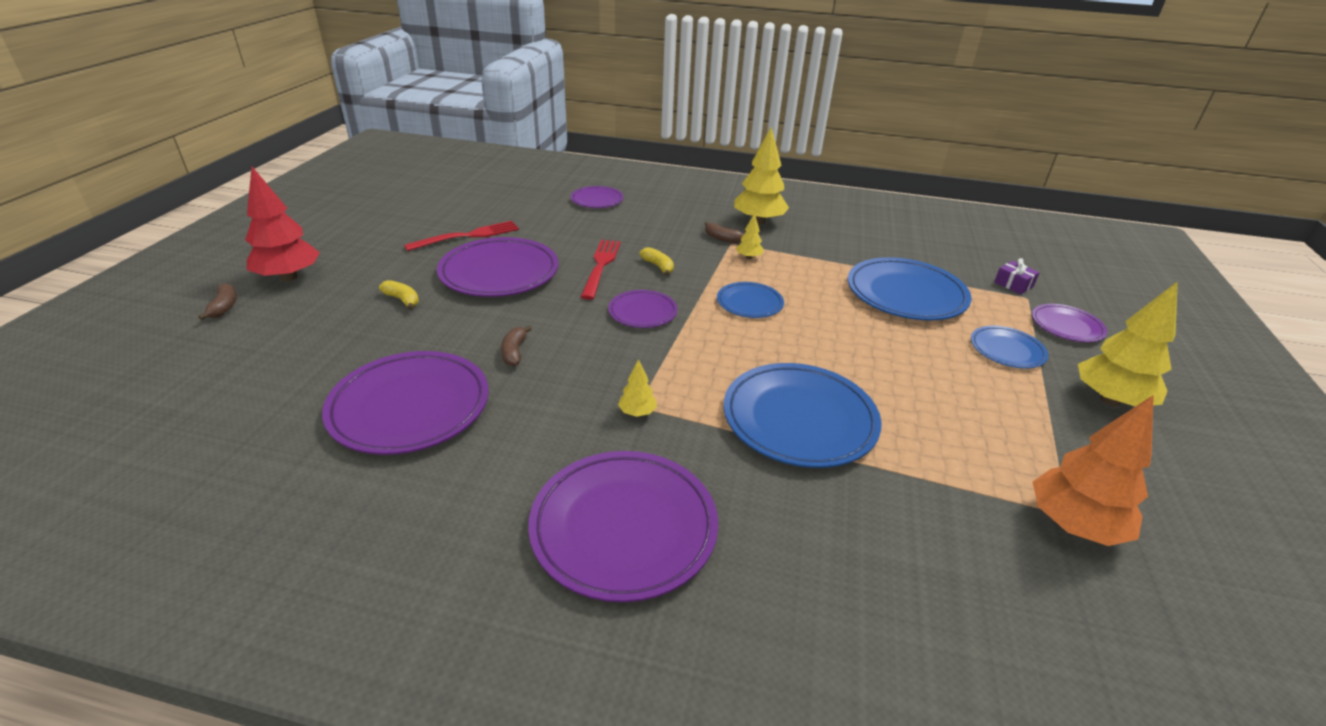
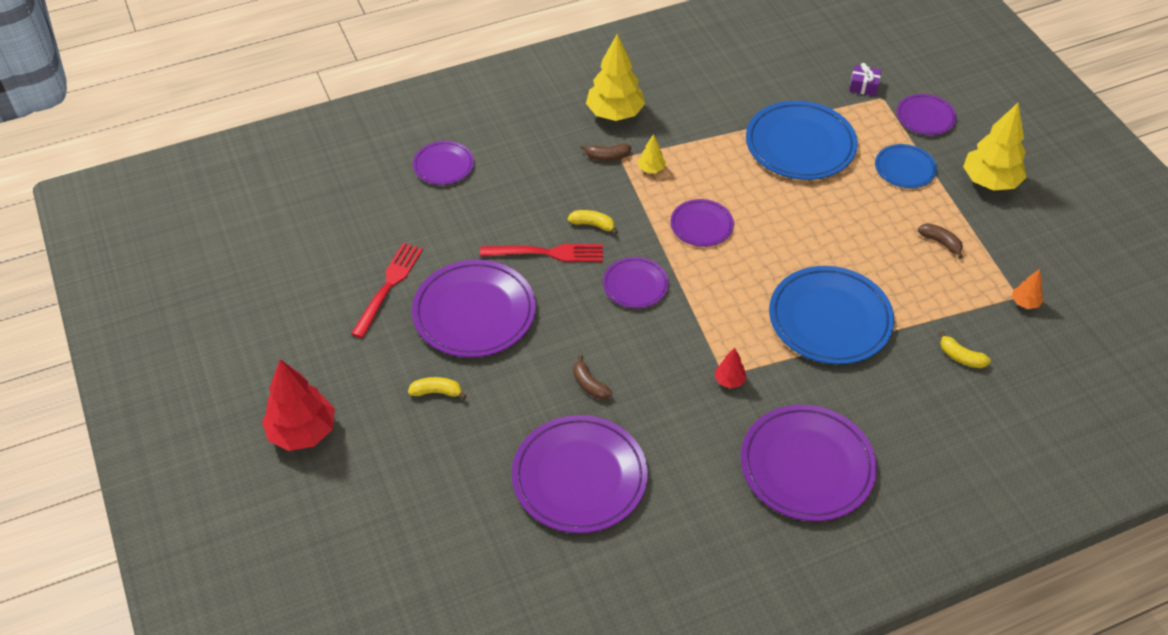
camera: 35 degrees left, 15 degrees up
(224, 307) = (300, 495): brown banana -> brown banana (940, 242)
(601, 266) = (547, 253): red fork -> red fork turned 120 degrees clockwise
(637, 413) = (729, 381): yellow tree -> red tree
(749, 303) = (701, 225): blue plate -> purple plate
(930, 532) = (961, 357): none -> yellow banana
(1073, 525) = (1024, 303): orange tree -> orange tree, size x0.46

